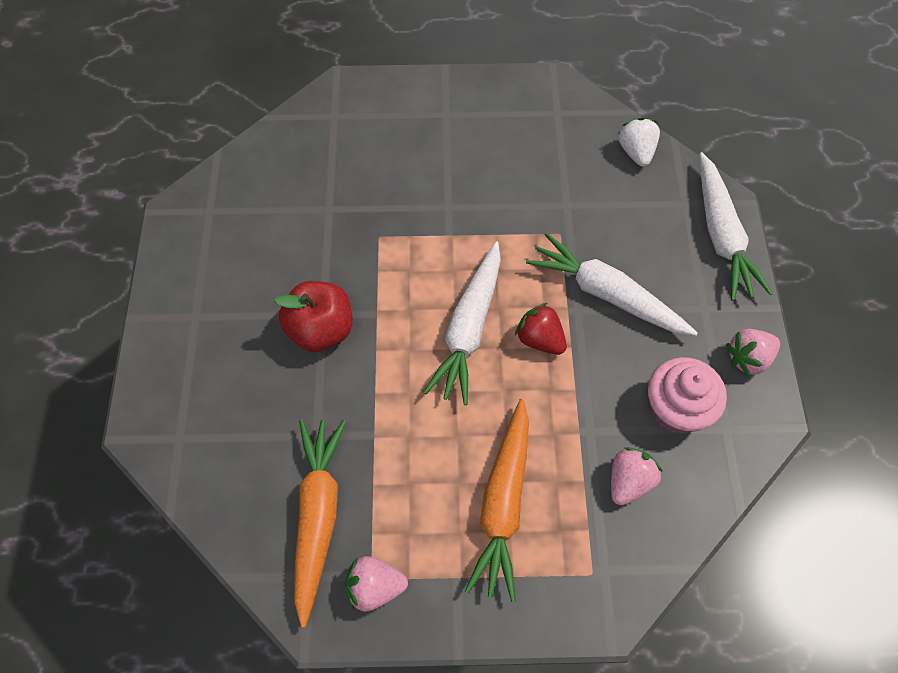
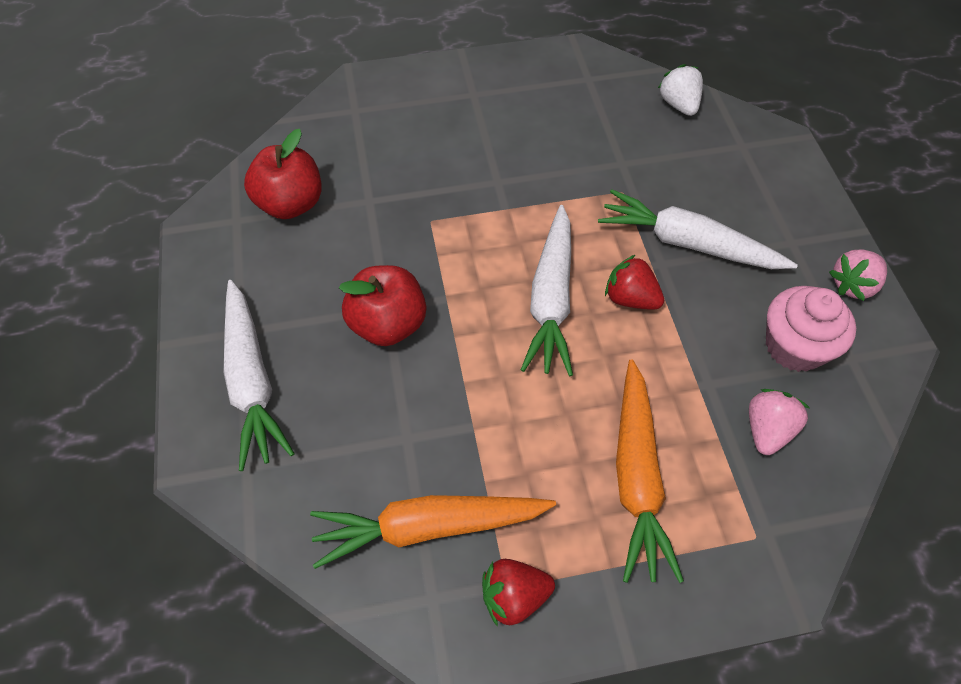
camera: 10 degrees left, 5 degrees down
(259, 202) = (291, 204): none -> red apple
(318, 516) = (429, 527): orange carrot -> orange carrot turned 90 degrees counterclockwise
(375, 587) = (514, 596): pink strawberry -> red strawberry
(721, 235) = (788, 170): white carrot -> white carrot (252, 381)

